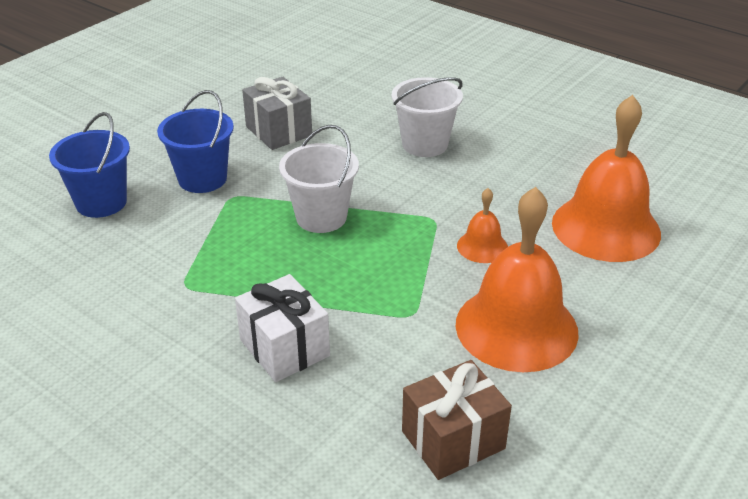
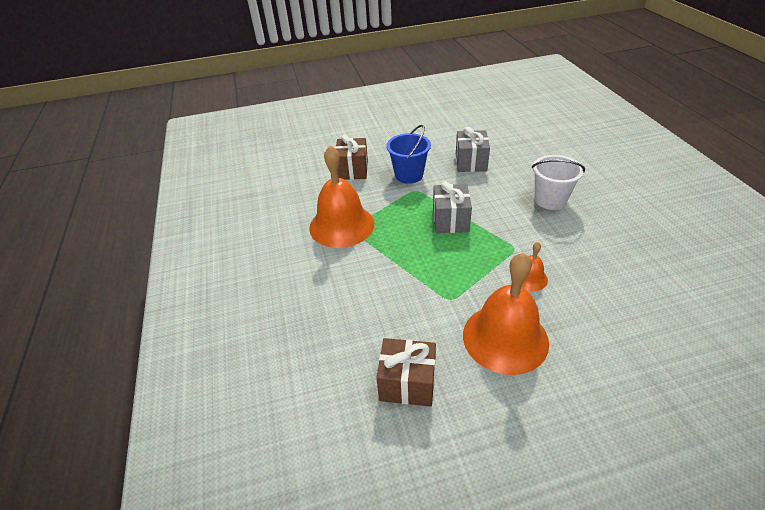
camera: 40 degrees right, 5 degrees up
(101, 202) = (353, 170): blue bucket -> brown gift
(284, 348) = (368, 284): white gift -> none
(321, 217) = (450, 220): white bucket -> grey gift
(606, 227) = (628, 303): orange bell -> orange bell (341, 225)

